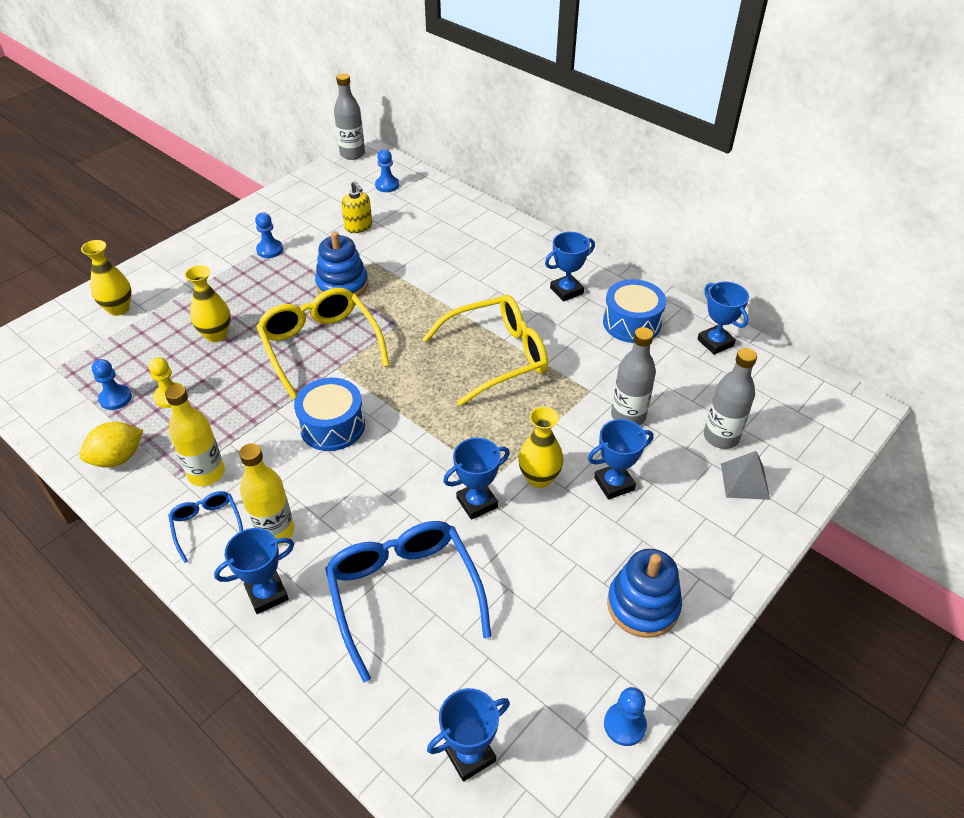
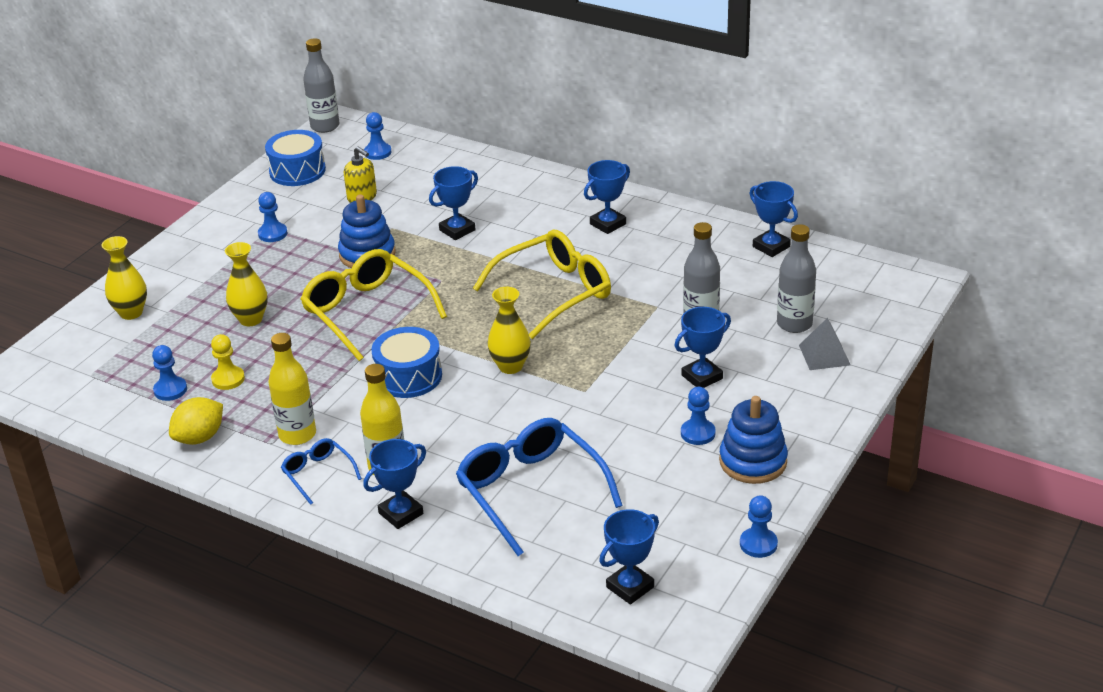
camera: 10 degrees left, 10 degrees down
(477, 502) = (575, 413): blue trophy -> blue trophy (457, 230)
(539, 478) = (629, 384): yellow vase -> yellow vase (510, 366)
(593, 555) = (698, 433): none -> blue pawn
(631, 323) = (683, 242): blue drum -> blue drum (297, 171)

